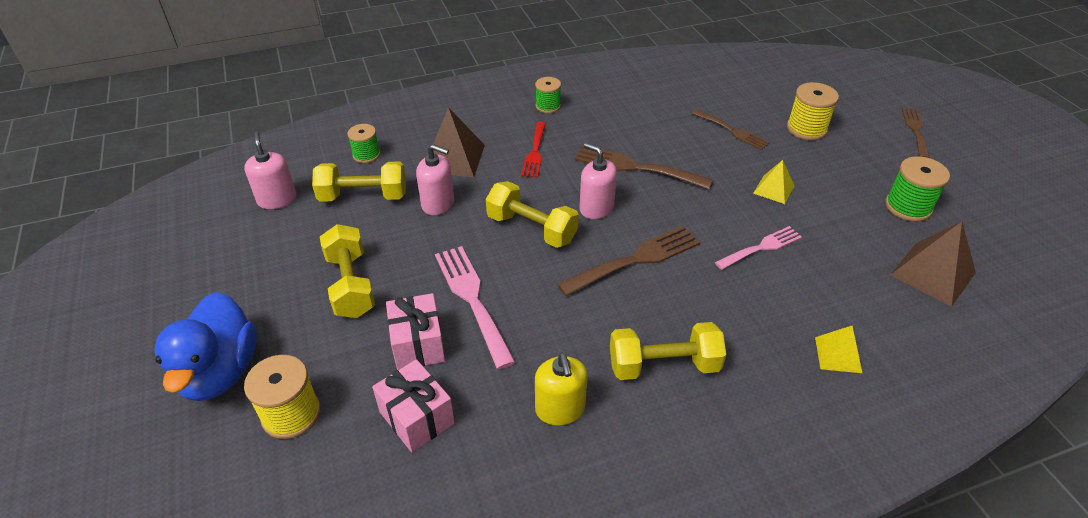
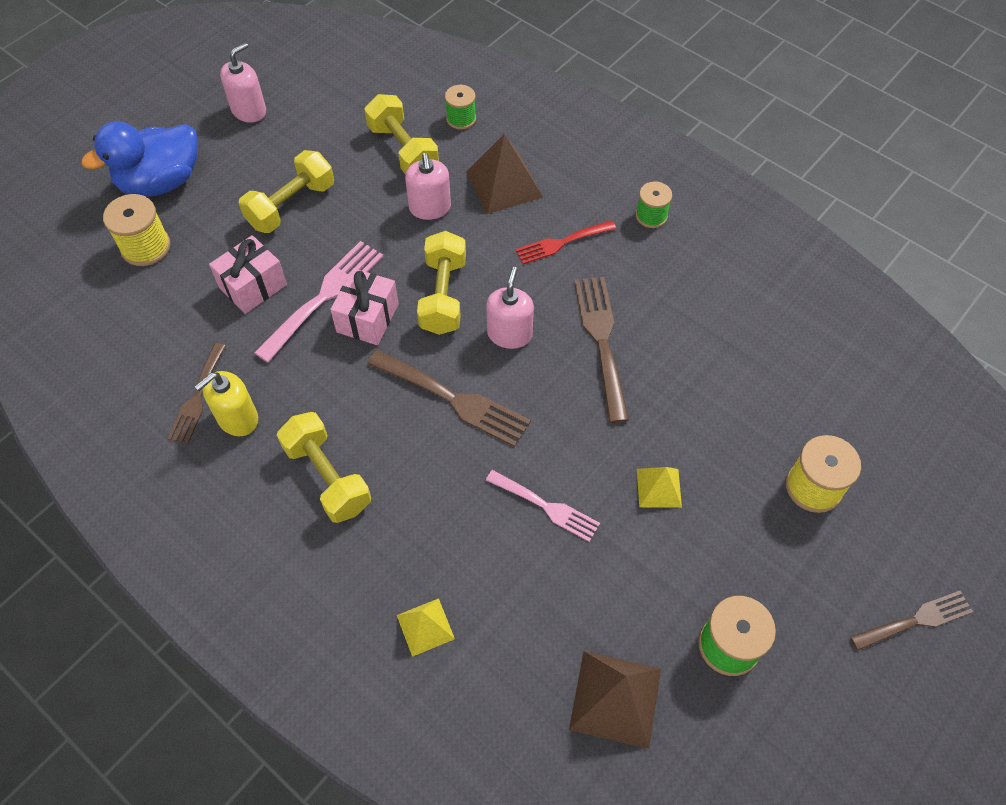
camera: 60 degrees right, 15 degrees up
(277, 199) = (359, 96): pink soap dispenser -> pink soap dispenser (249, 111)
(417, 417) = (180, 325): pink gift -> pink gift (367, 318)
(732, 131) = (744, 408): brown fork -> brown fork (197, 397)

